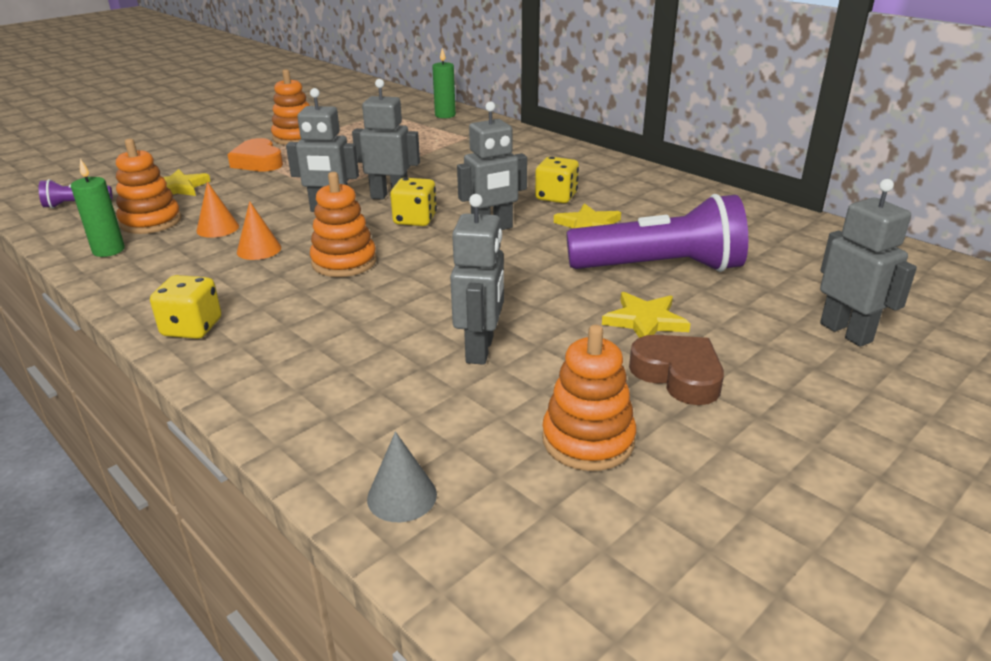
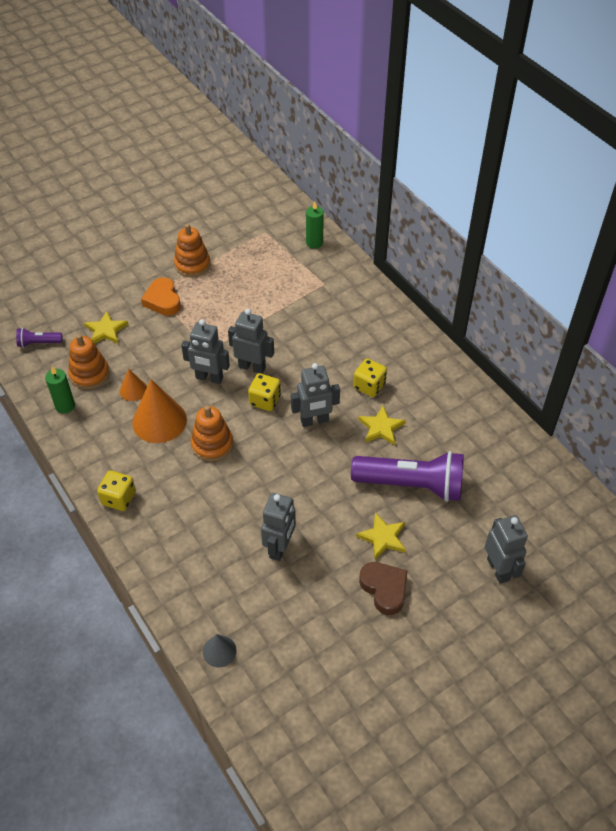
camera: 10 degrees right, 20 degrees up
(259, 249) = (159, 421): orange cone -> orange cone, size x1.91
(588, 440) = (319, 630): orange stacking toy -> none

